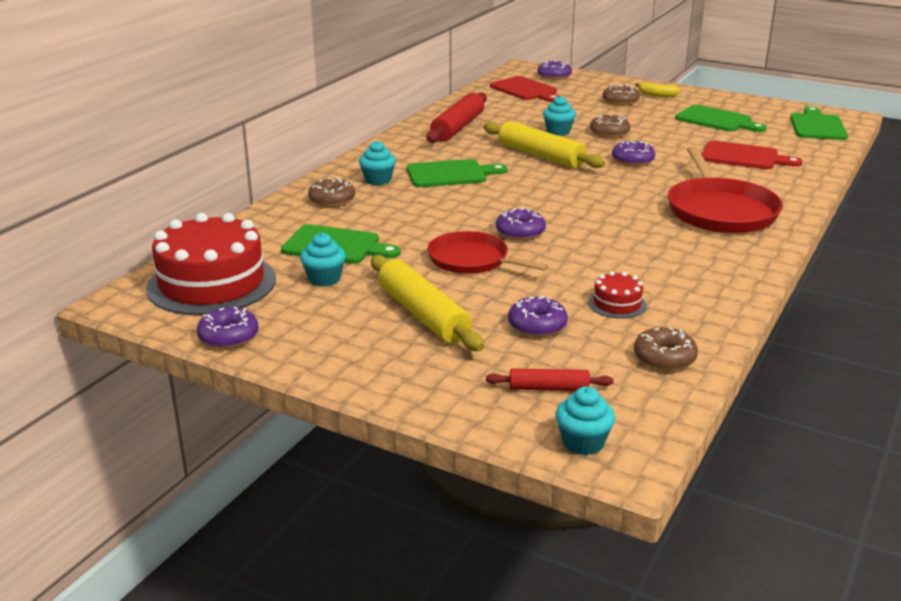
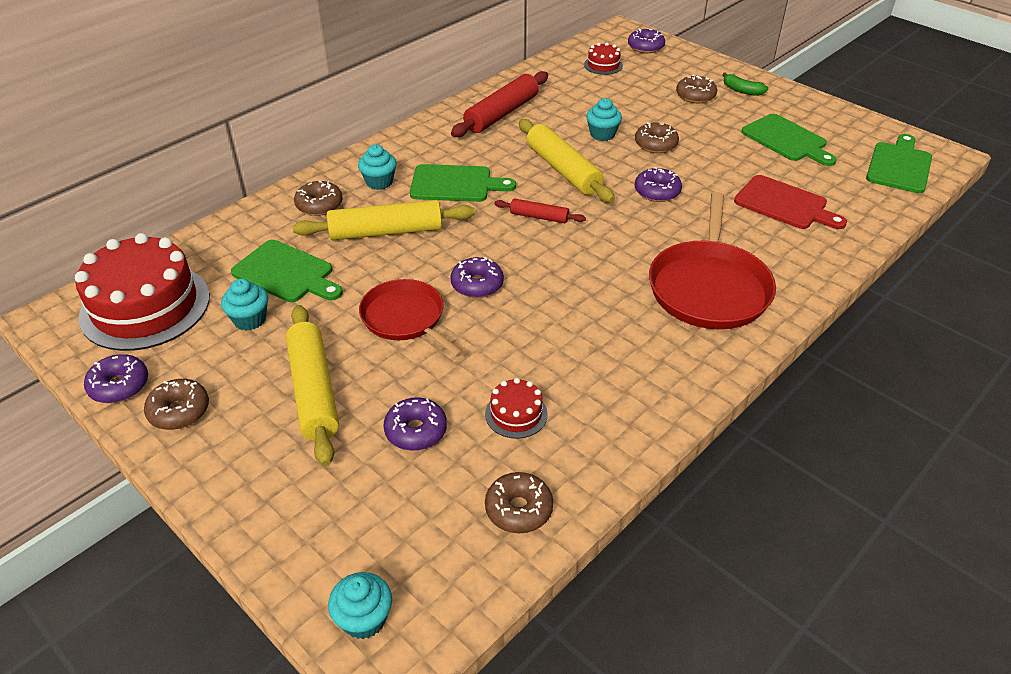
camera: 15 degrees right, 15 degrees up
(303, 344) = (179, 411): none -> brown donut
(410, 210) = (386, 232): none -> yellow rolling pin
(525, 90) = (603, 65): red cutting board -> red cake
(548, 388) = (375, 528): red rolling pin -> red rolling pin (539, 217)
(657, 95) = (742, 90): yellow banana -> green banana

